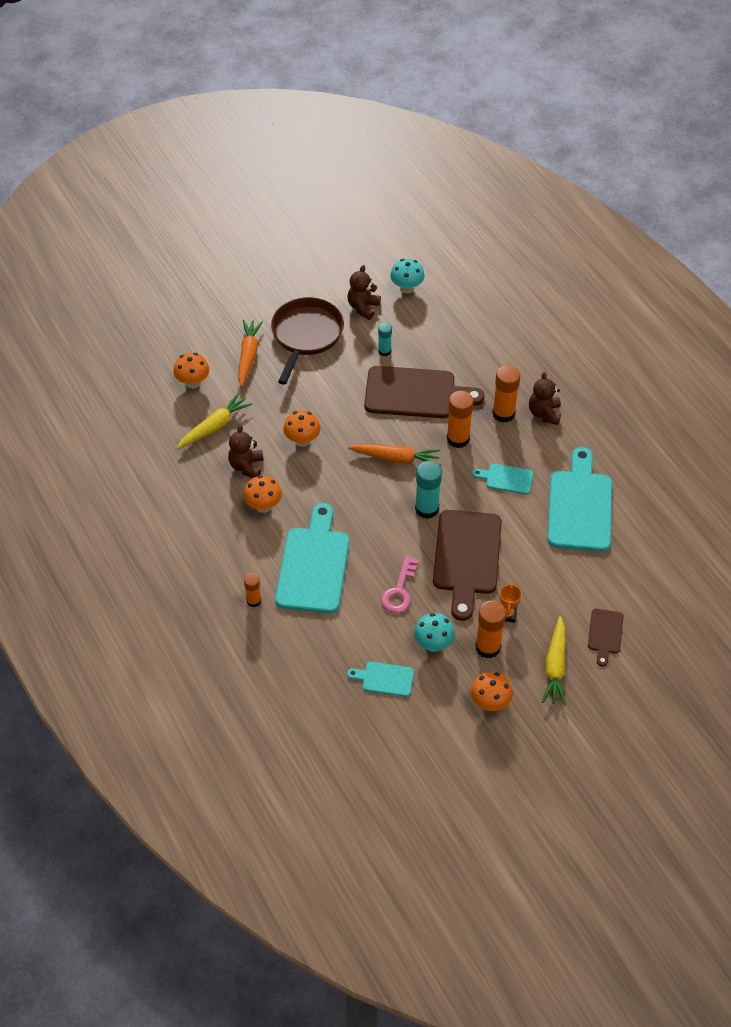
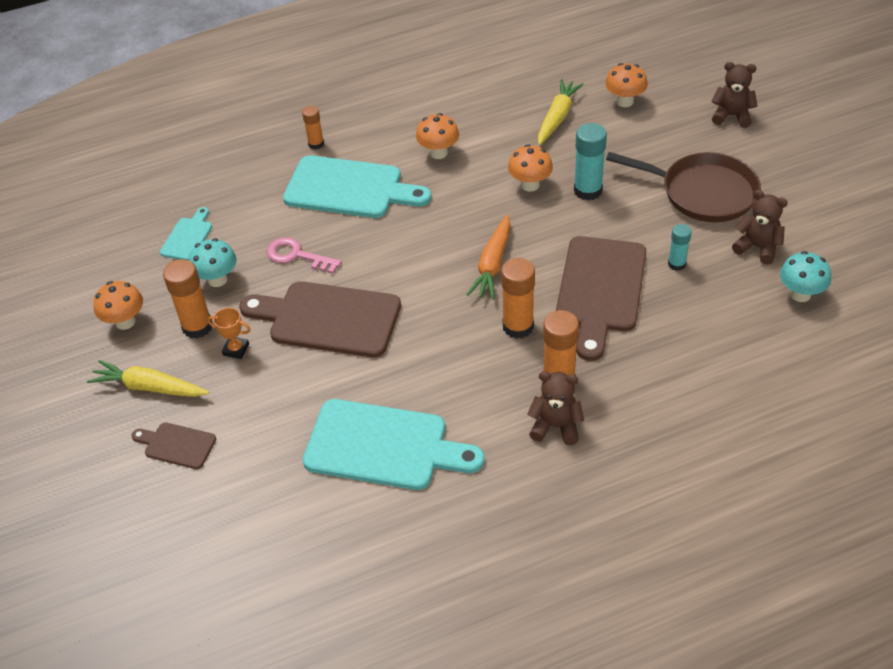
camera: 100 degrees right, 5 degrees down
(214, 426) = (557, 117): yellow carrot -> yellow carrot turned 120 degrees counterclockwise
(246, 466) = (496, 141): brown teddy bear -> brown teddy bear (731, 116)
(248, 356) = (666, 144): orange carrot -> none
(427, 509) = (409, 287): turquoise glue stick -> turquoise glue stick (587, 191)
(506, 479) = (444, 370): turquoise cutting board -> none

